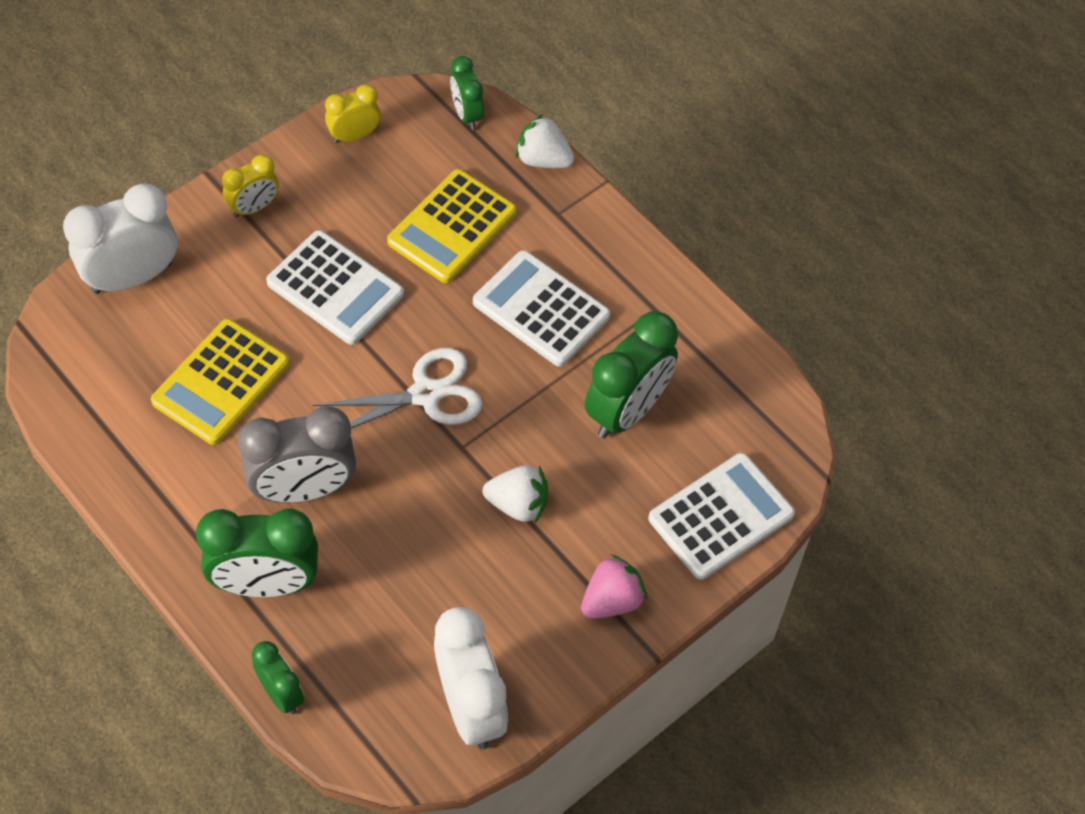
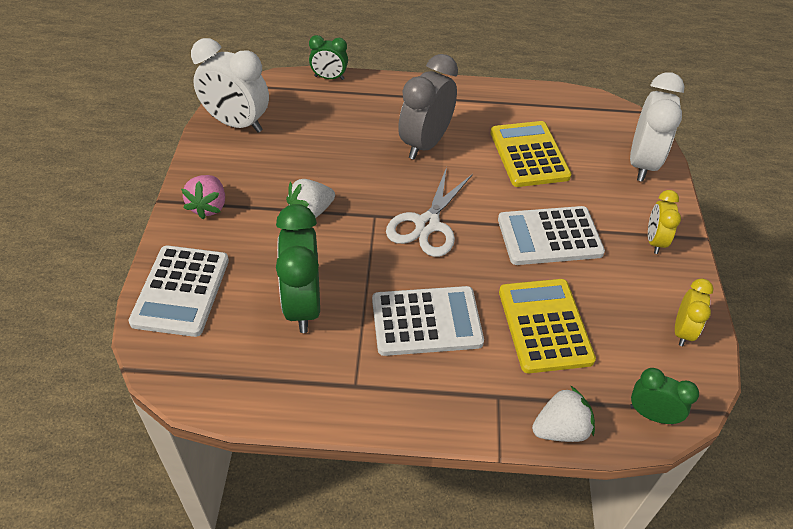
camera: 135 degrees right, 10 degrees down
(266, 583) = (389, 103): green clock -> none

